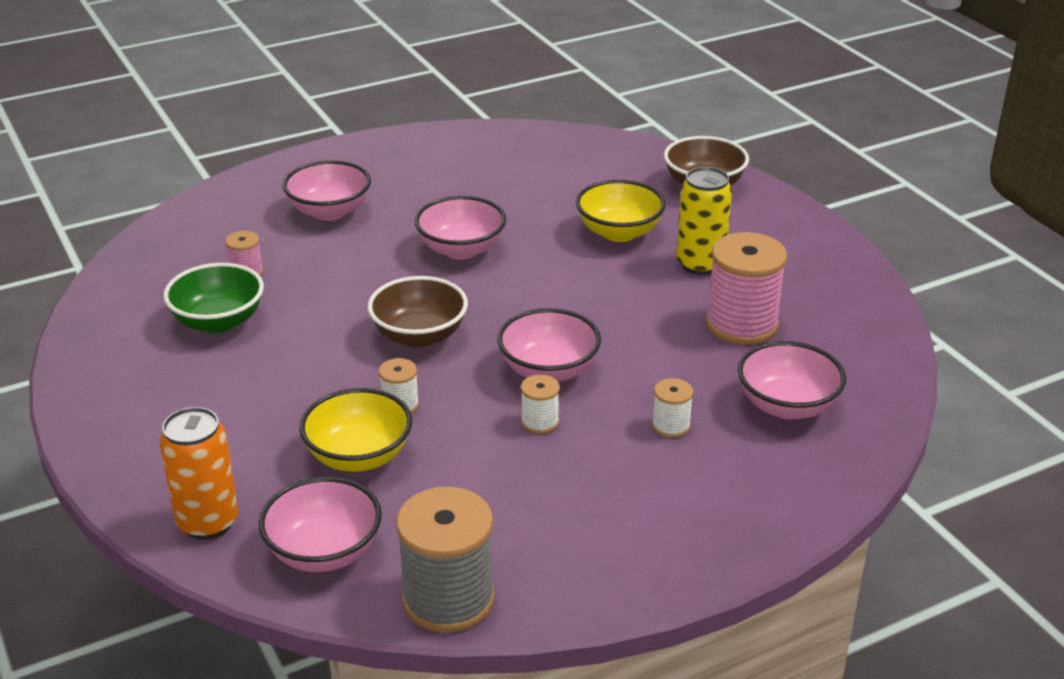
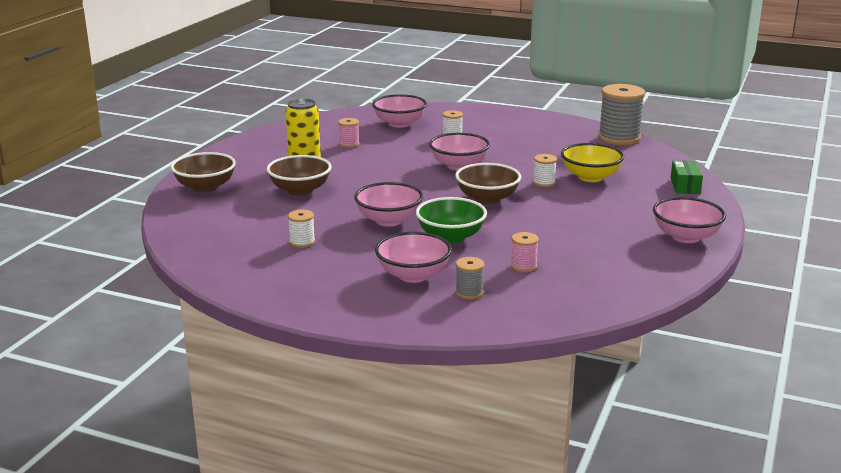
camera: 130 degrees left, 10 degrees down
(208, 522) = (685, 186): orange can -> green box
(218, 321) = (578, 250): green bowl -> green bowl (450, 237)
(255, 222) = (469, 292): none -> grey spool
(324, 552) = (647, 162): pink bowl -> pink bowl (686, 237)
(540, 422) = (497, 156): white spool -> white spool (302, 242)
(619, 232) = (300, 190): yellow bowl -> brown bowl
(741, 324) = (349, 144): pink spool -> pink spool, size x0.48

